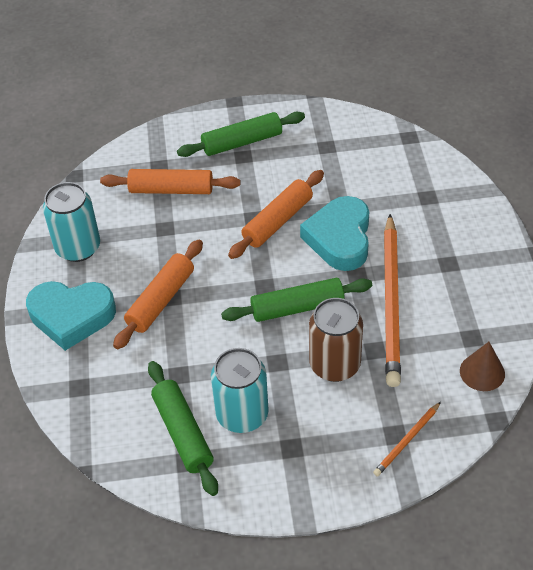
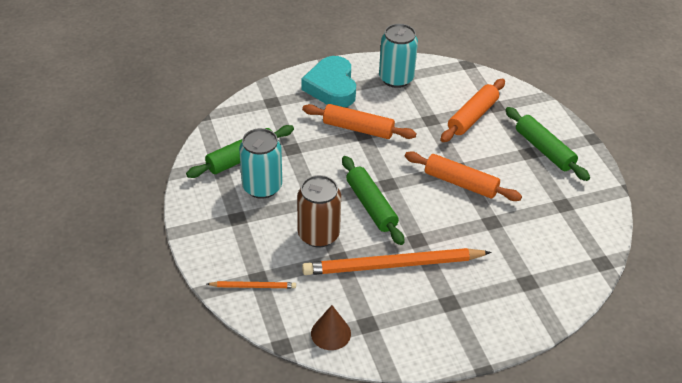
camera: 75 degrees right, 5 degrees down
(171, 189) = (472, 117): orange rolling pin -> orange rolling pin turned 45 degrees clockwise
(340, 238) = (454, 224): turquoise heart -> none
(407, 440) = (253, 286): orange pencil -> orange pencil turned 150 degrees clockwise

